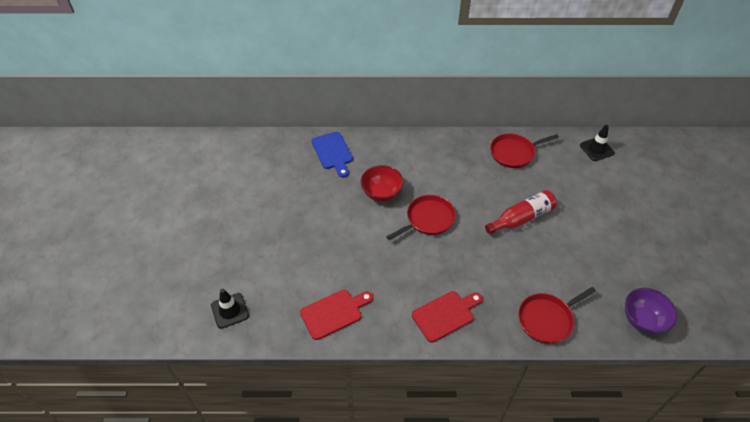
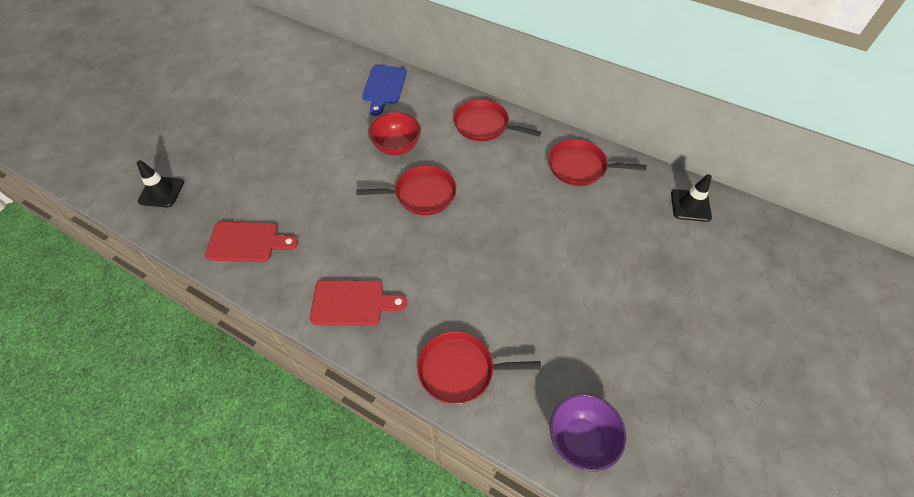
camera: 30 degrees right, 5 degrees up
(429, 151) = (484, 125): none -> red pan
(521, 218) = (528, 241): red bottle -> none

